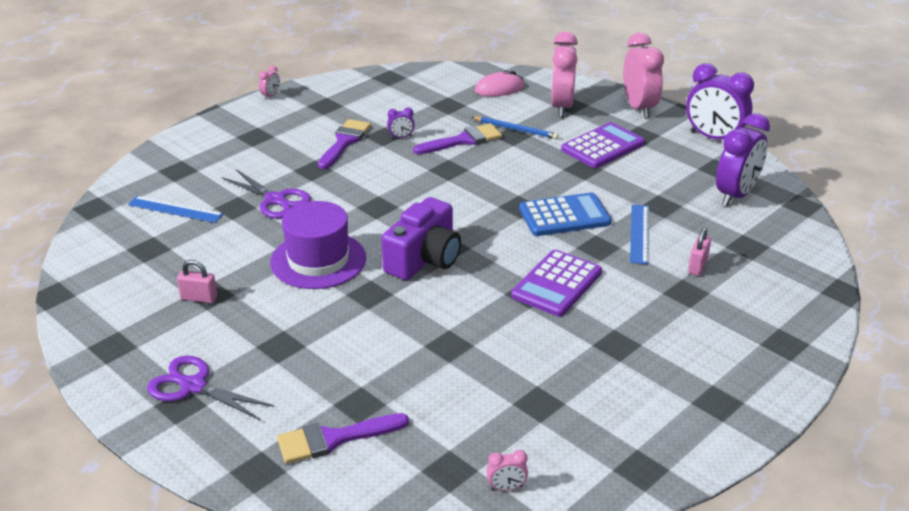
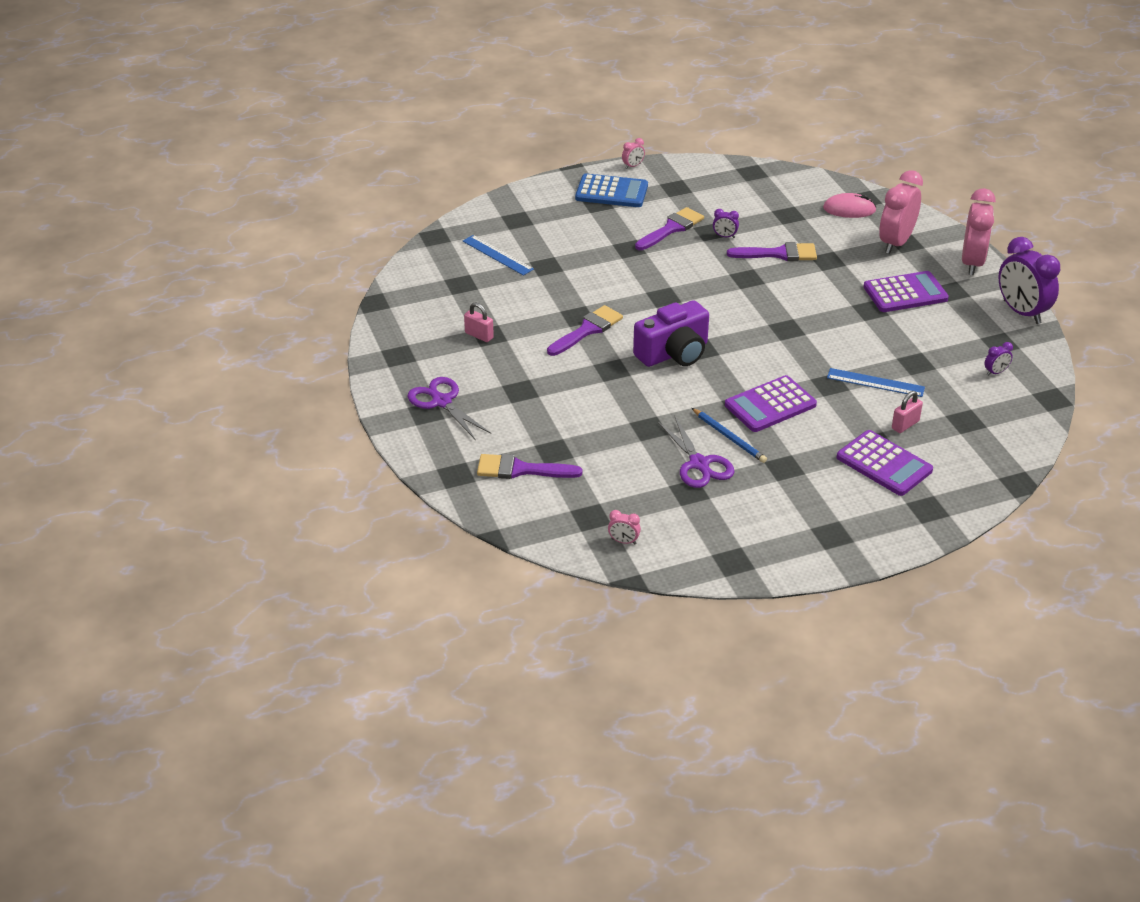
camera: 25 degrees right, 5 degrees up
(275, 200) = (582, 268): purple scissors -> purple scissors (699, 464)
(318, 260) = (587, 330): purple hat -> purple brush
(515, 129) = (835, 255): blue pencil -> blue pencil (729, 437)
(564, 216) = (820, 348): blue calculator -> blue calculator (611, 192)
(639, 233) = (875, 382): blue ruler -> blue ruler turned 75 degrees clockwise
(709, 311) = (884, 464): none -> purple calculator
(736, 195) = (995, 372): purple clock -> purple clock, size x0.42

